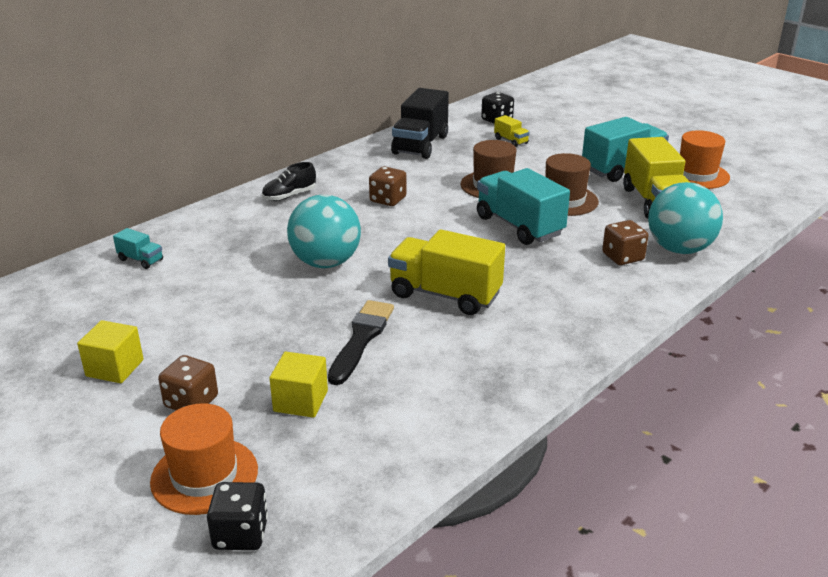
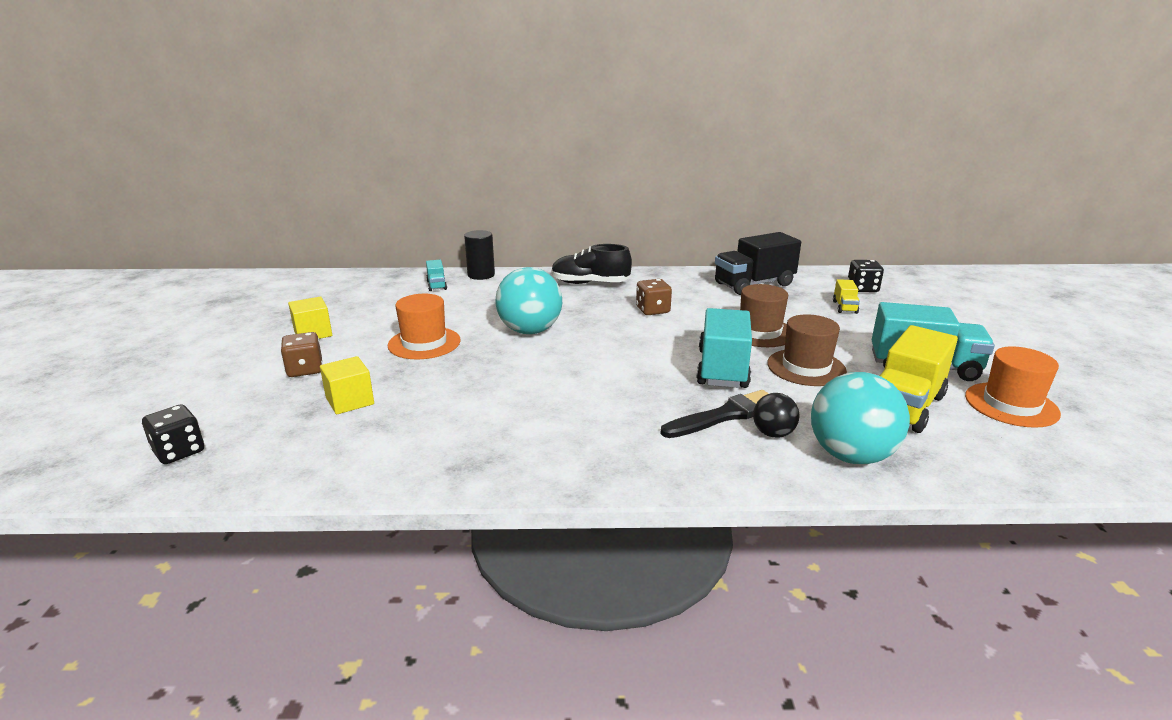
camera: 45 degrees right, 5 degrees down
(165, 230) = (481, 275): none -> black cylinder
(204, 475) = (231, 410): orange hat -> orange hat (424, 343)
(289, 196) = (590, 283): black shoe -> black shoe, size x1.50
(361, 339) = (455, 385): black brush -> black brush (725, 415)
(445, 295) = (564, 387): yellow truck -> none
(622, 257) = (773, 434): brown dice -> black ball

